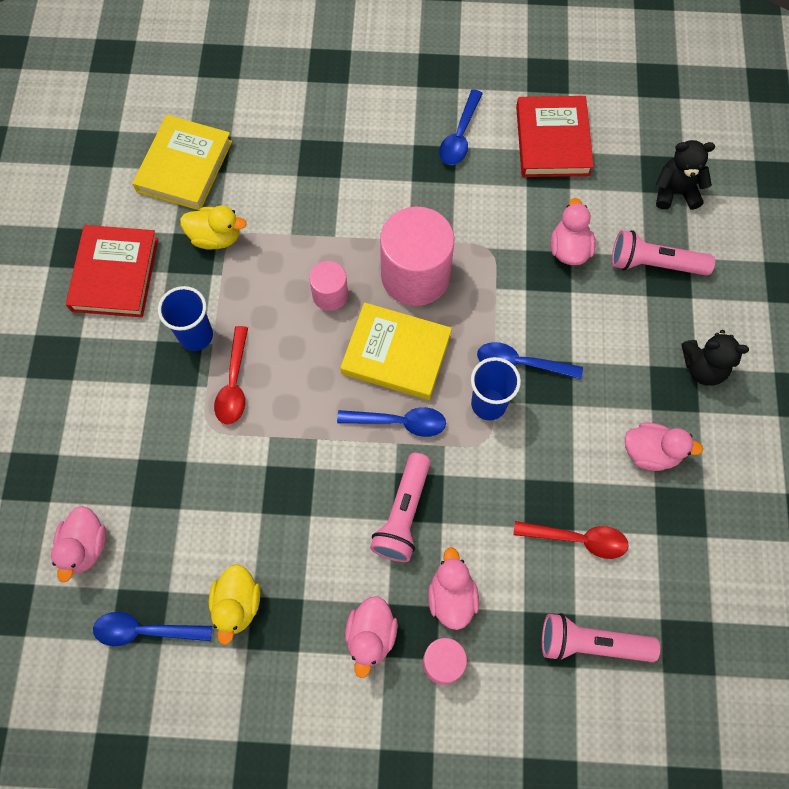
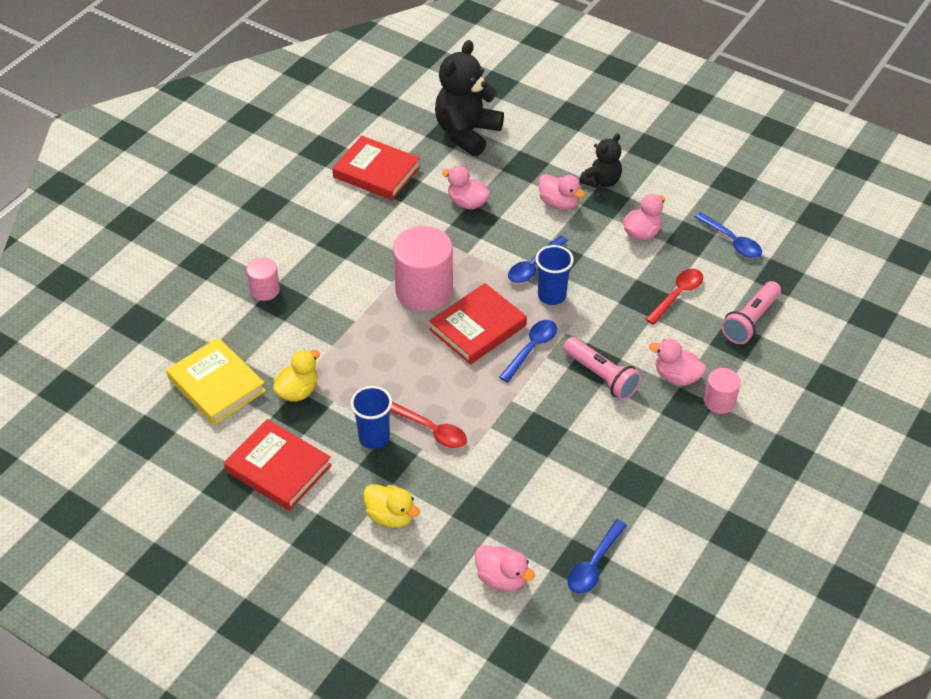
camera: 60 degrees left, 20 degrees down
(237, 605) = (608, 499): yellow duck -> yellow duck (390, 516)
(330, 295) = (402, 344): pink cylinder -> pink cylinder (265, 290)
(371, 636) = (678, 432): pink duck -> pink duck (559, 203)
(396, 354) = (478, 327): yellow book -> red book
(460, 135) = (330, 216): blue spoon -> blue spoon (731, 241)
(654, 264) = (511, 168): pink flashlight -> none
(675, 192) = (467, 133): black teddy bear -> black teddy bear, size x1.74

